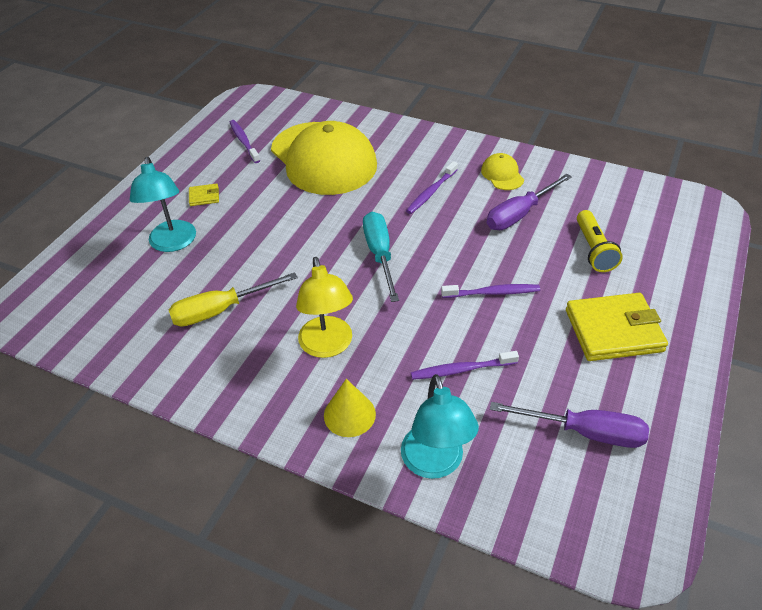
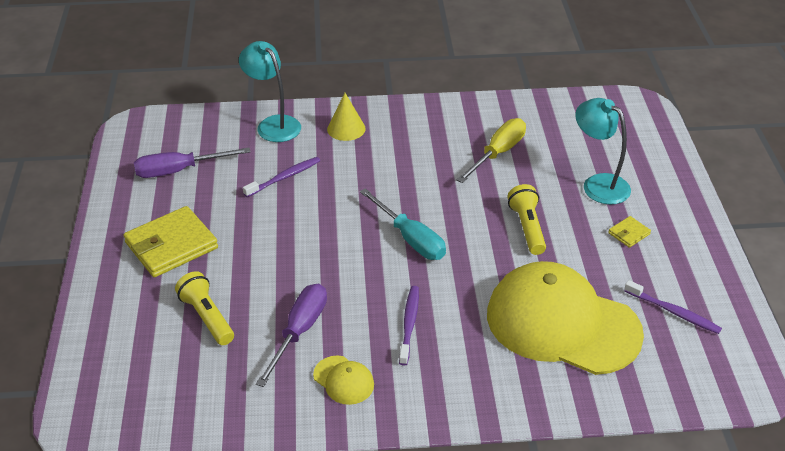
camera: 150 degrees right, 5 degrees down
(274, 229) = (527, 227): none -> yellow flashlight
(327, 346) = (394, 158): yellow lamp -> none
(492, 293) = (288, 240): purple toothbrush -> none

